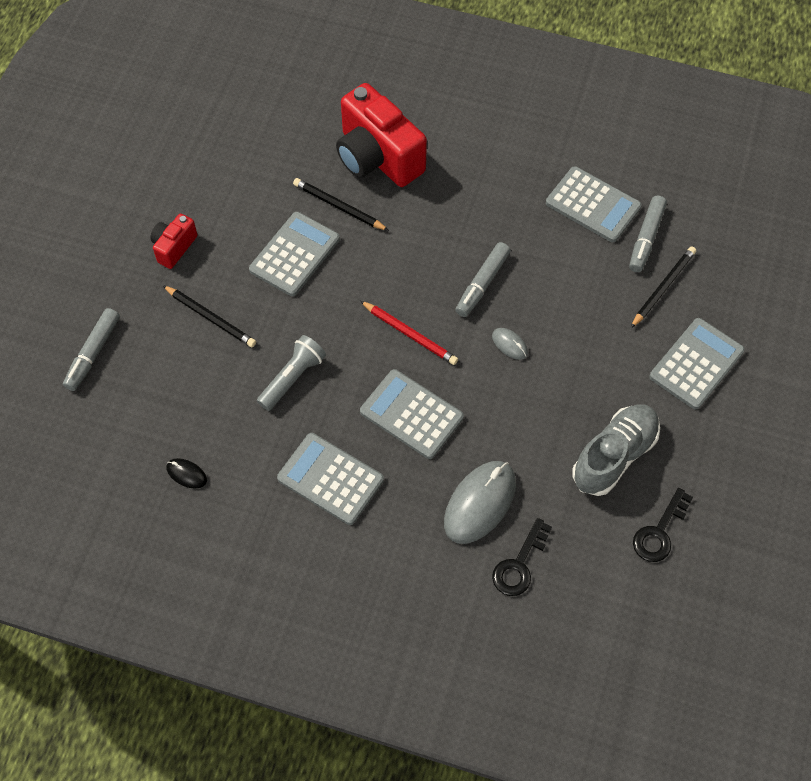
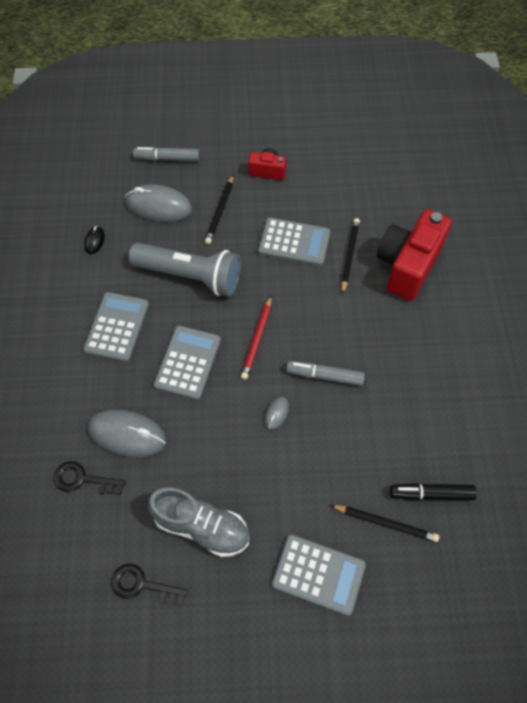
camera: 70 degrees right, 0 degrees up
(167, 384) = (158, 206): none -> grey mouse
(292, 378) = (190, 276): grey flashlight -> grey flashlight, size x1.74
(593, 205) = (444, 439): grey calculator -> none
(646, 238) = (431, 494): grey marker -> black marker

